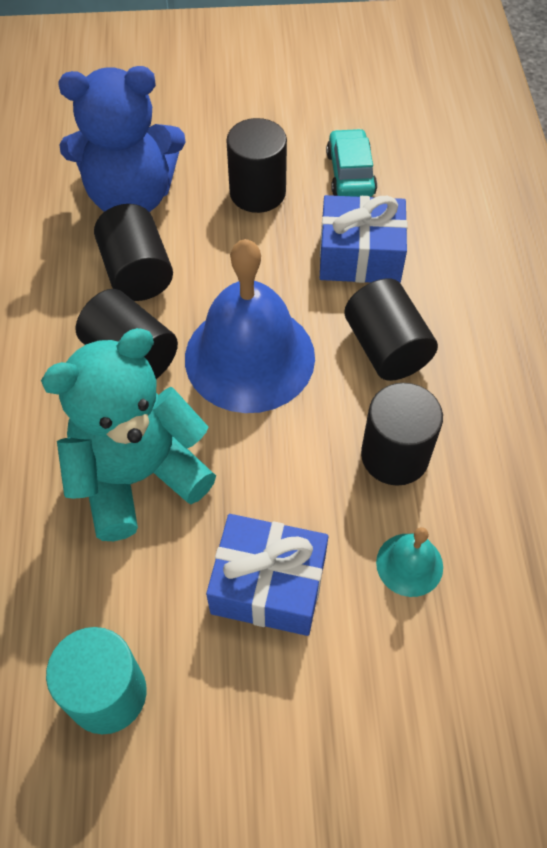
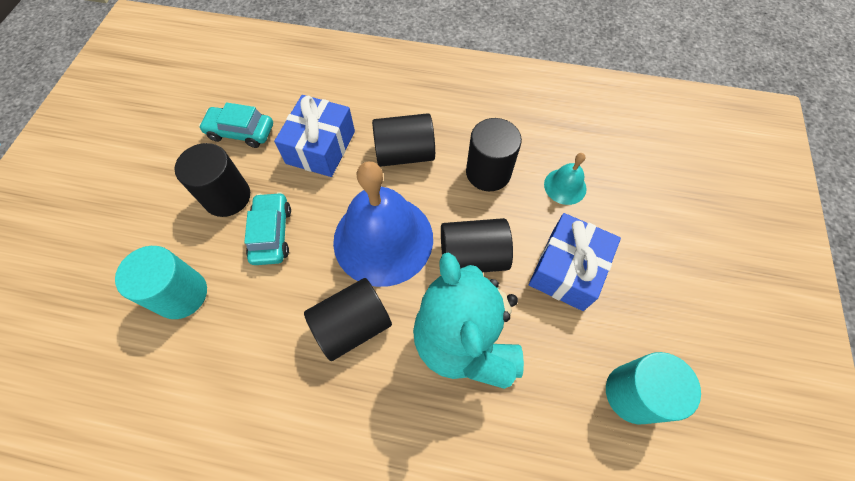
camera: 75 degrees left, 5 degrees up
(131, 197) = (181, 294): blue teddy bear -> turquoise cylinder
(137, 272) = (268, 305): black cylinder -> black cylinder (472, 256)
(223, 247) = (271, 233): none -> turquoise car

